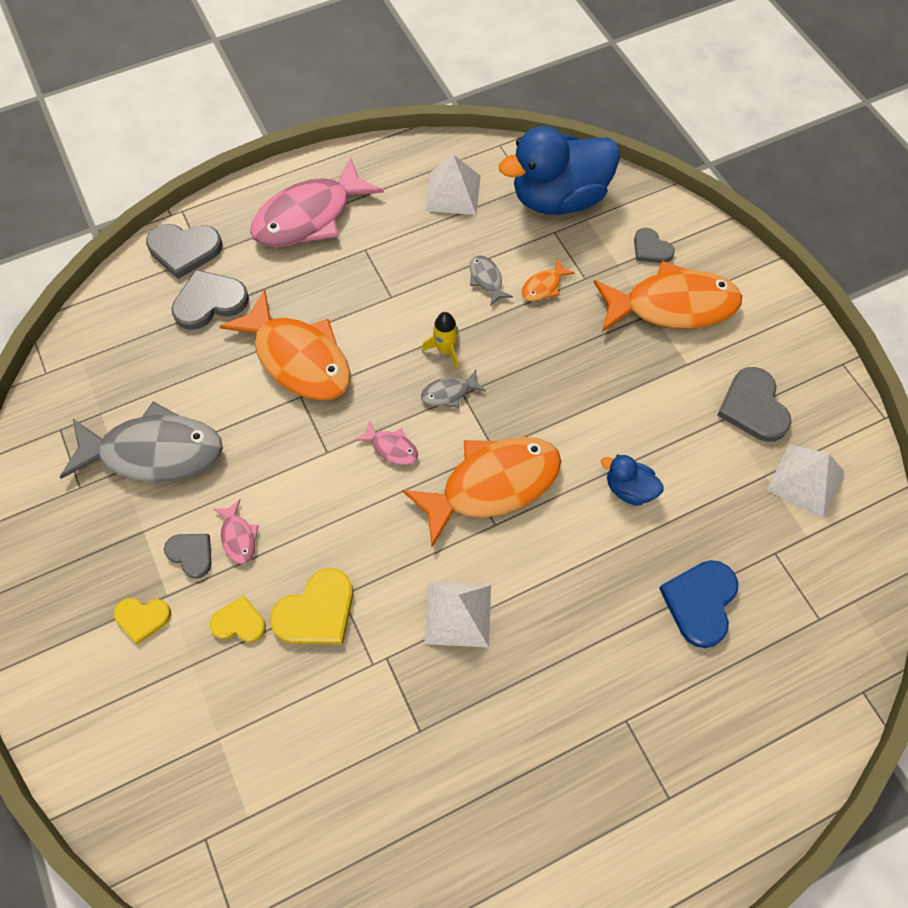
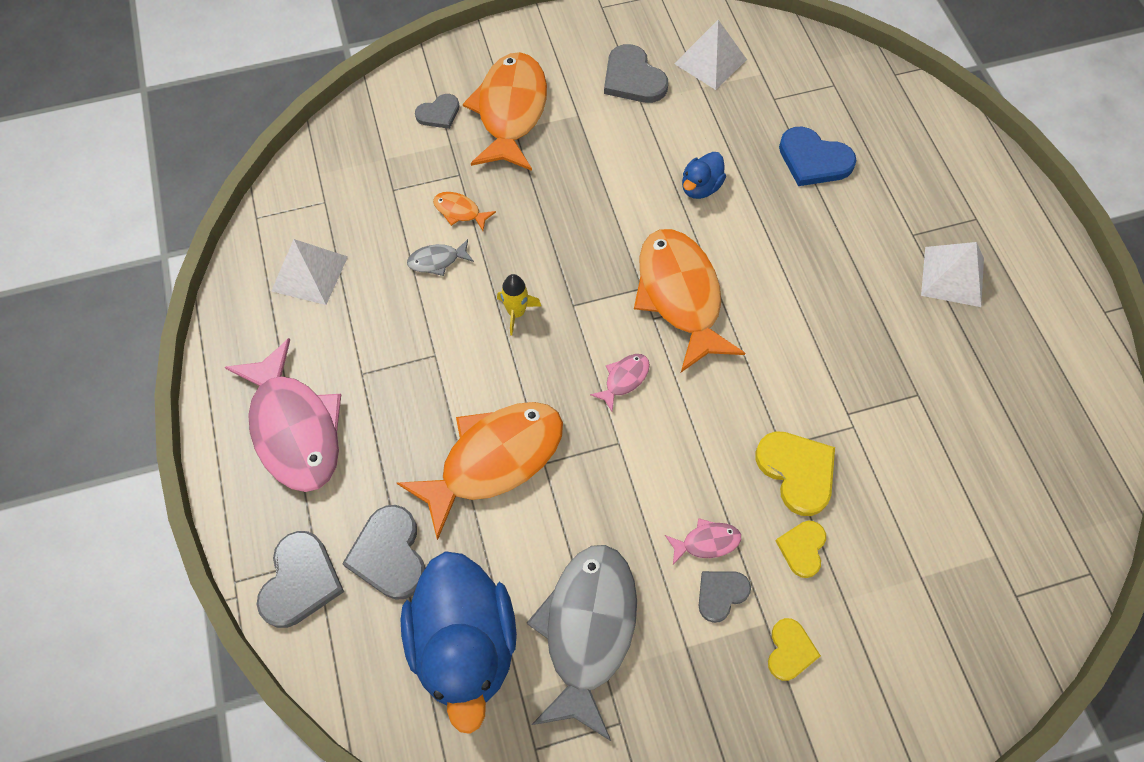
camera: 80 degrees left, 0 degrees up
(449, 393) = (569, 317): grey fish -> none
(458, 614) = (809, 346): white pyramid -> white pyramid (952, 276)
(543, 286) = (460, 211): orange fish -> orange fish turned 150 degrees clockwise
(558, 198) = (350, 177): blue duck -> blue duck (465, 645)
(753, 407) = (633, 78): grey heart -> grey heart turned 60 degrees clockwise

